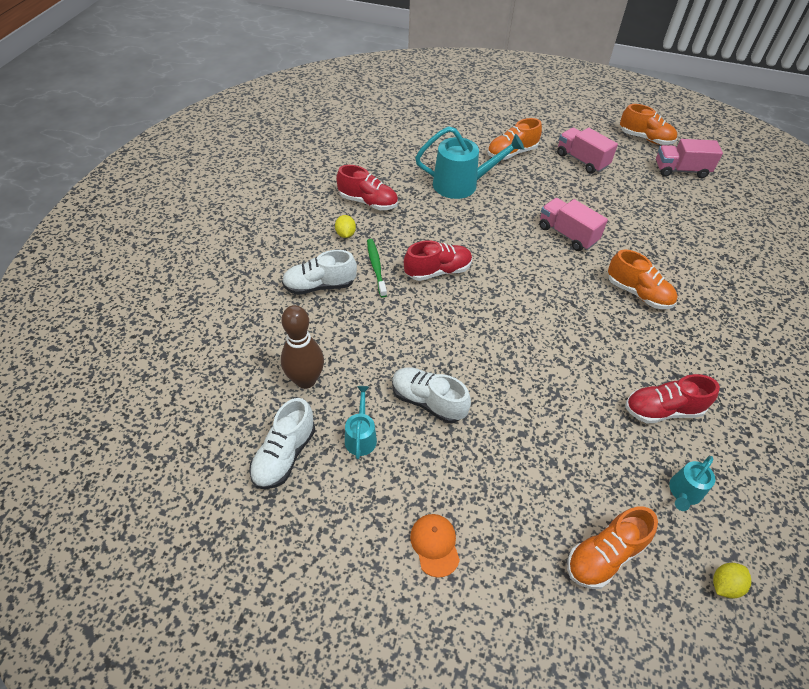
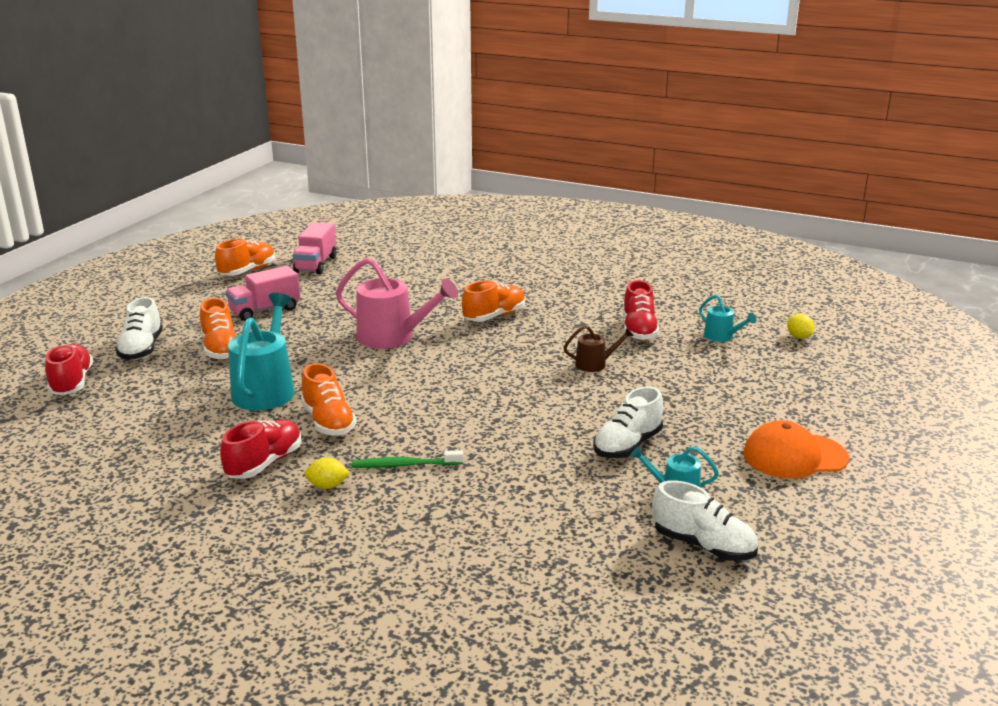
camera: 80 degrees left, 25 degrees down
(305, 380) = (592, 528): brown bowling pin -> none
(320, 286) = (427, 512): white shoe -> white shoe (142, 349)
(435, 545) = (794, 456): orange cap -> orange cap, size x1.67
(438, 271) = (427, 421): red shoe -> red shoe (72, 383)
(567, 234) = (393, 337): pink truck -> pink watering can
(571, 374) = (595, 364): none -> brown watering can
(604, 555) = (786, 378): orange shoe -> orange shoe (328, 422)

